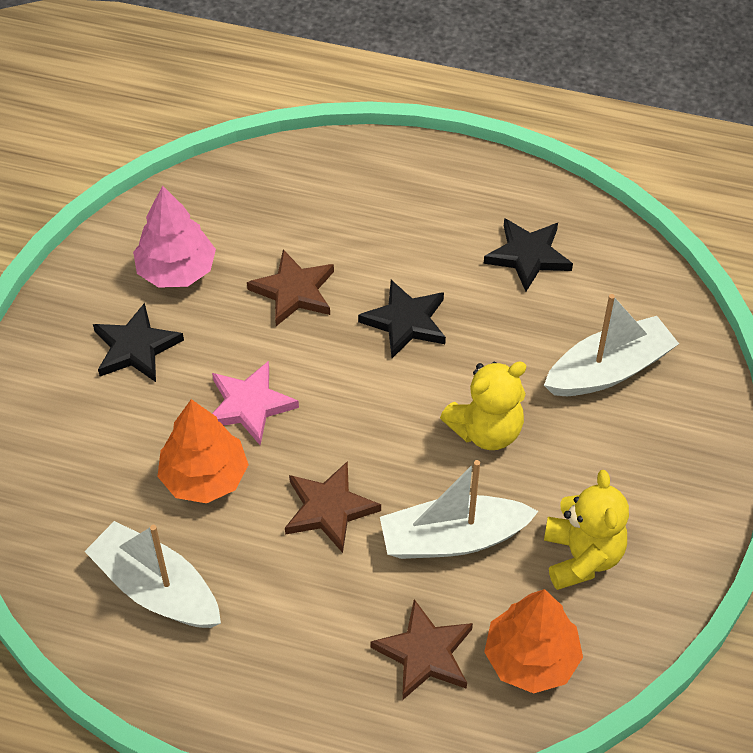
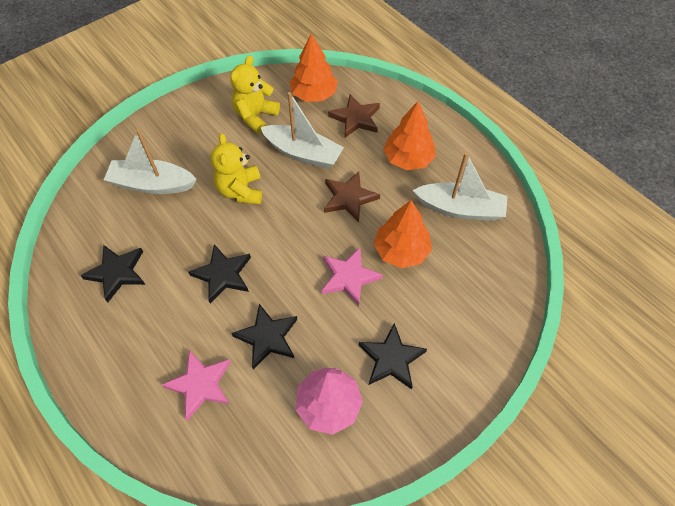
camera: 145 degrees left, 5 degrees up
(157, 588) = (460, 209): white boat -> white boat turned 60 degrees counterclockwise
(287, 628) = (408, 159): none -> orange tree
(294, 291) = (267, 337): brown star -> black star
(326, 216) = (200, 384): none -> pink star
(486, 430) = (240, 191): yellow teddy bear -> yellow teddy bear turned 105 degrees counterclockwise

